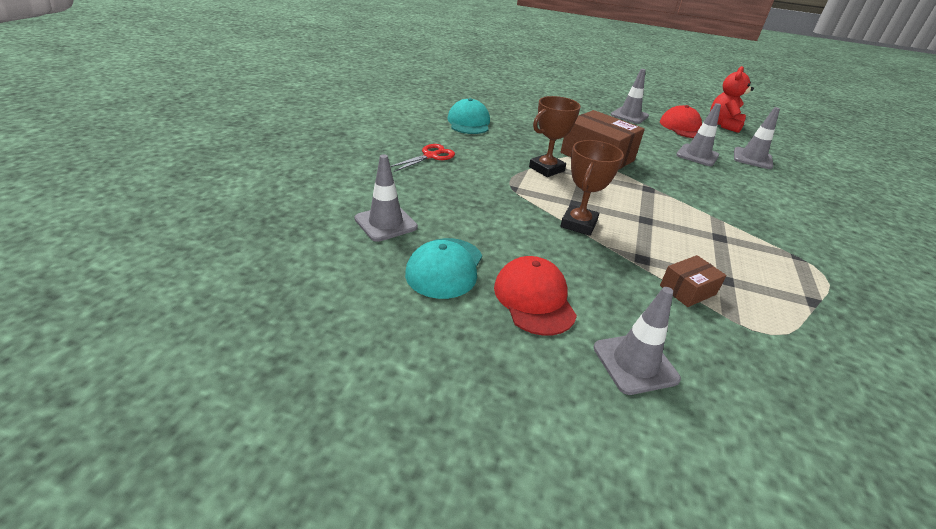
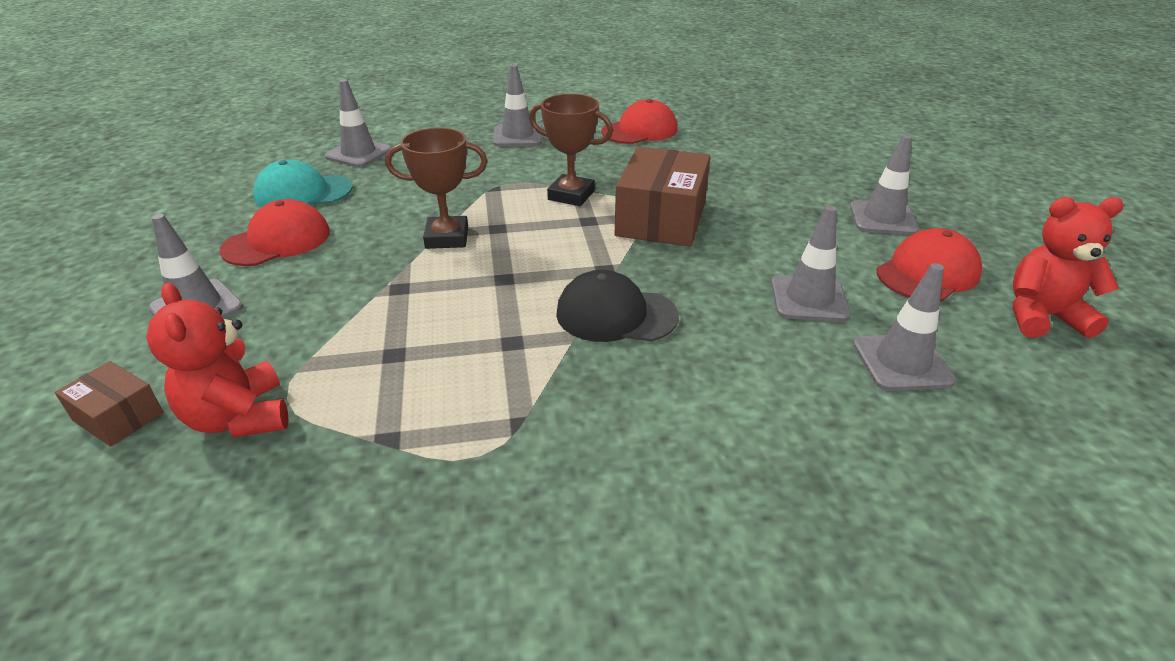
camera: 65 degrees right, 0 degrees up
(430, 156) = (518, 136): red scissors -> grey traffic cone
(469, 122) = (640, 130): turquoise cap -> red cap
(687, 290) = (349, 327): brown box -> brown box (118, 417)
(698, 201) = (616, 314): none -> black cap
(794, 360) = (239, 417): none -> red teddy bear

